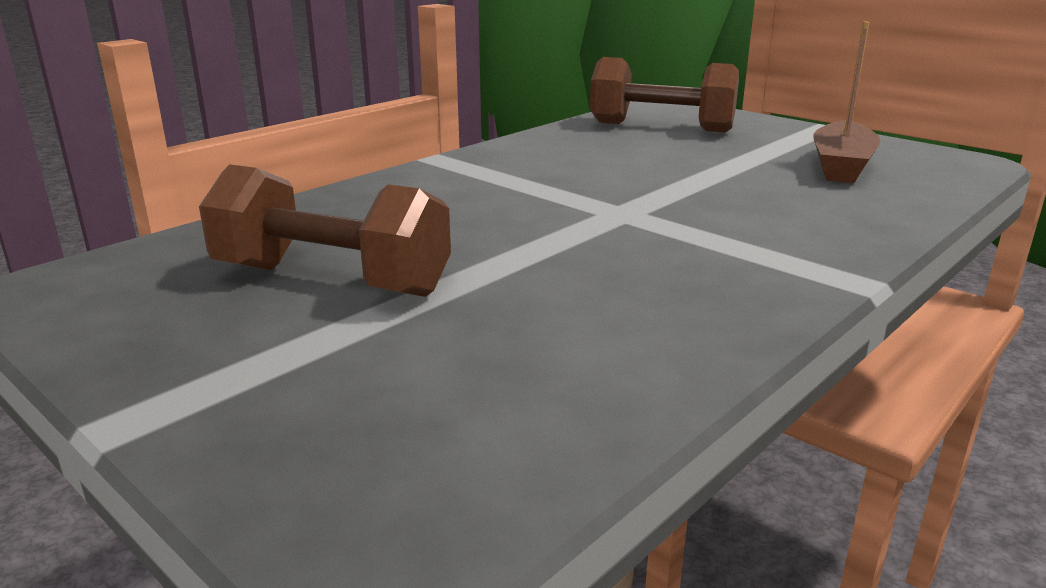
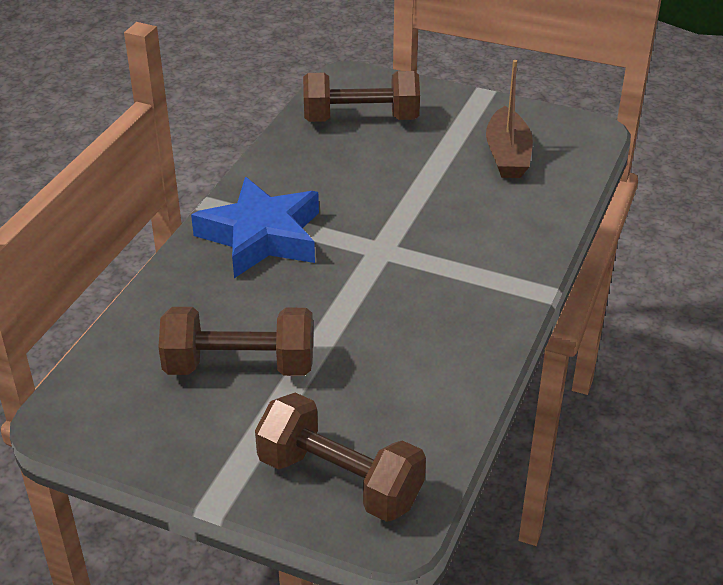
camera: 20 degrees left, 15 degrees up
(352, 444) = (340, 480): none -> brown dumbbell
(473, 184) = (261, 236): none -> blue star

